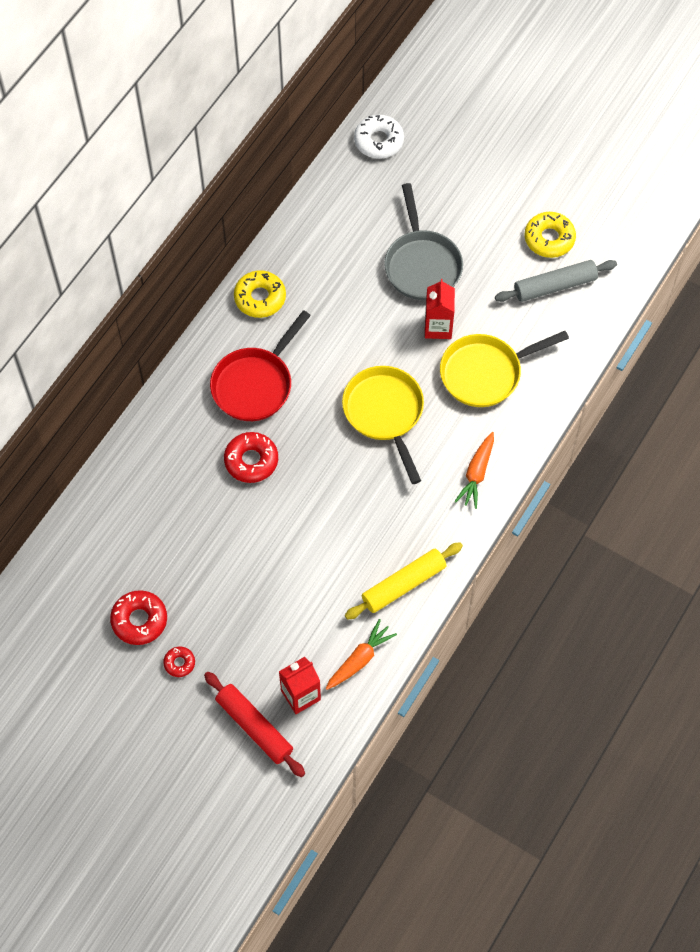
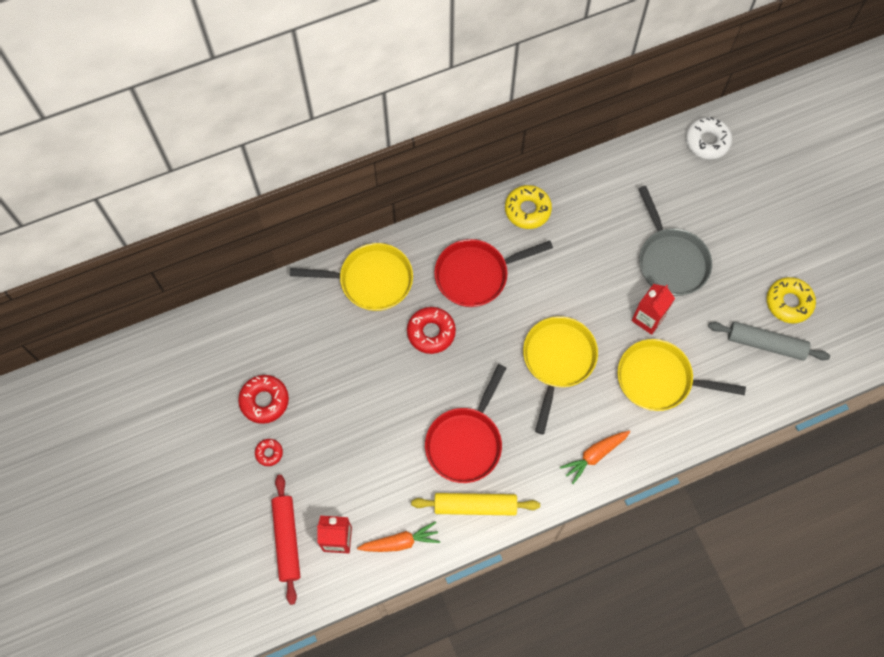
camera: 35 degrees right, 5 degrees up
(159, 450) = (371, 280): none -> yellow pan
(354, 536) = (465, 442): none -> red pan
(422, 265) = (671, 260): grey pan -> grey pan turned 45 degrees counterclockwise

